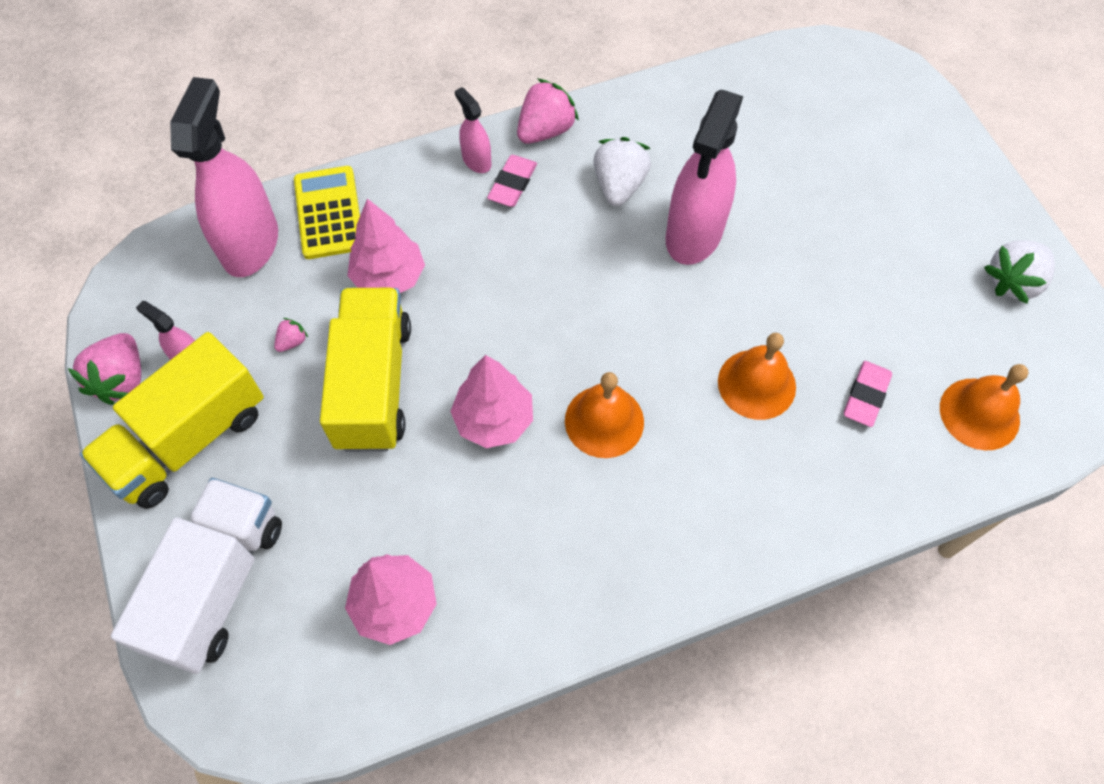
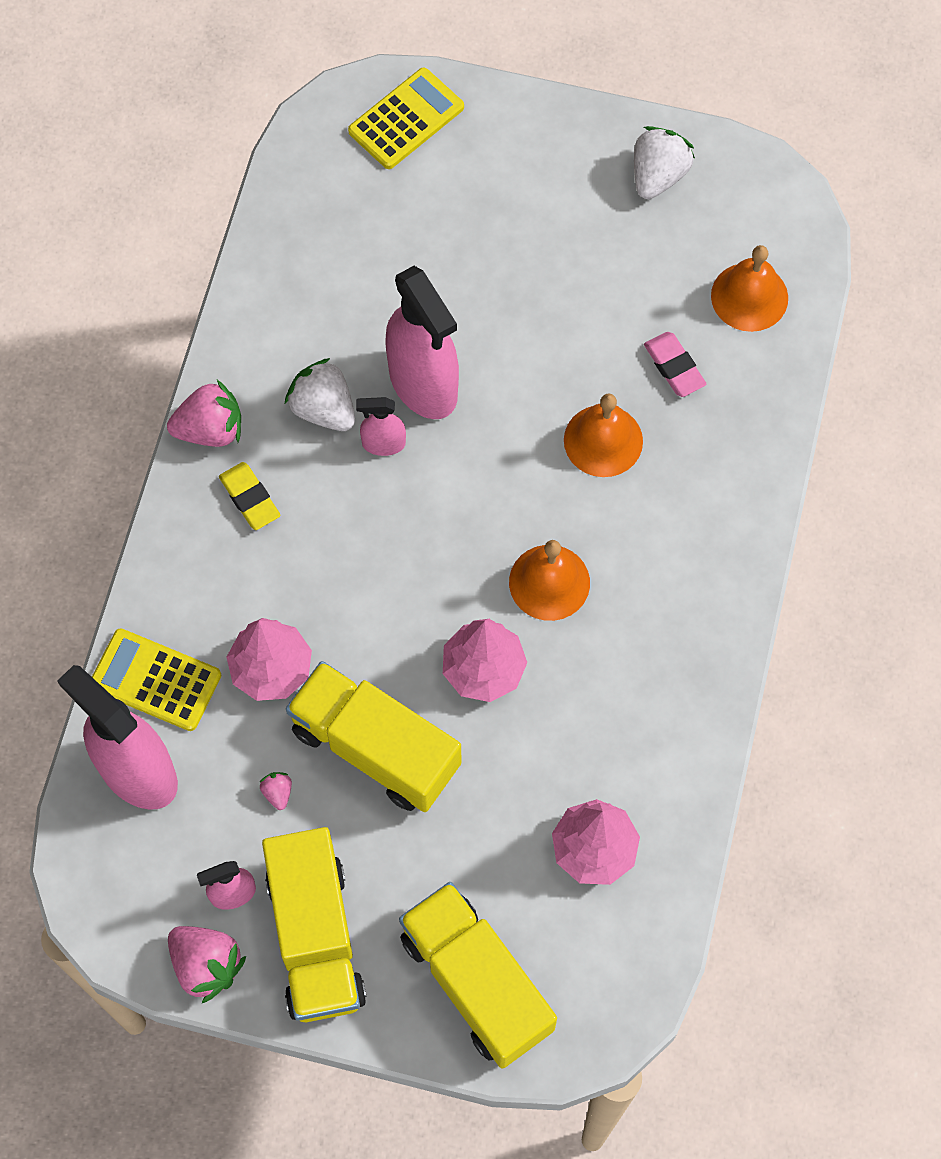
camera: 55 degrees left, 5 degrees up
(217, 585) = (476, 982): white truck -> yellow truck
(476, 160) = (197, 512): pink spray bottle -> pink spray bottle (383, 443)
(512, 184) = (250, 498): pink eraser -> yellow eraser
(545, 130) = (210, 429): pink strawberry -> pink strawberry turned 90 degrees clockwise
(887, 98) = (406, 119): none -> yellow calculator
(1013, 282) = (658, 175): white strawberry -> white strawberry turned 150 degrees counterclockwise

